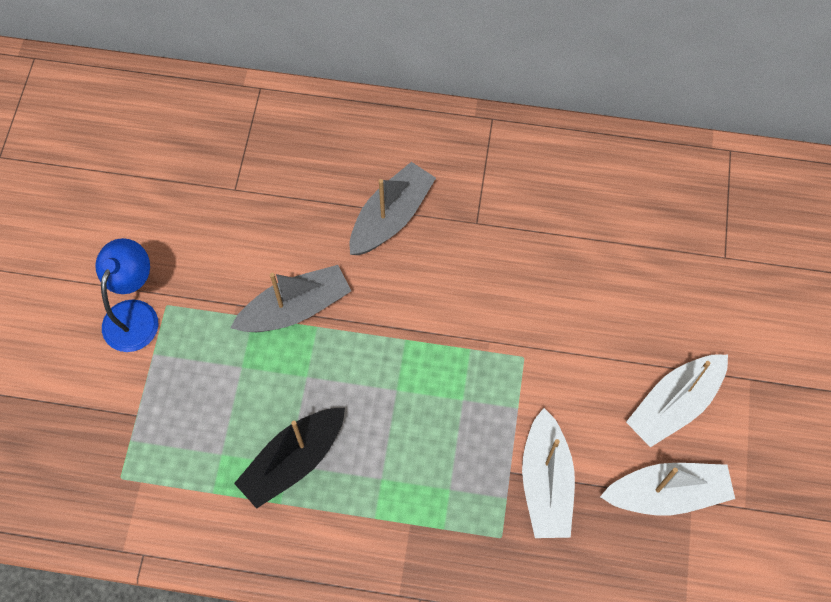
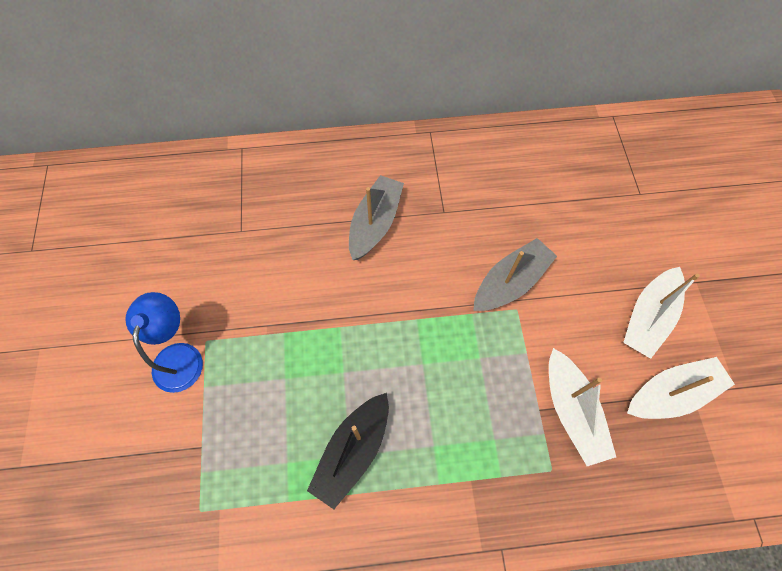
camera: 15 degrees left, 0 degrees up
(295, 308) = (317, 316): grey boat -> grey boat (510, 282)

